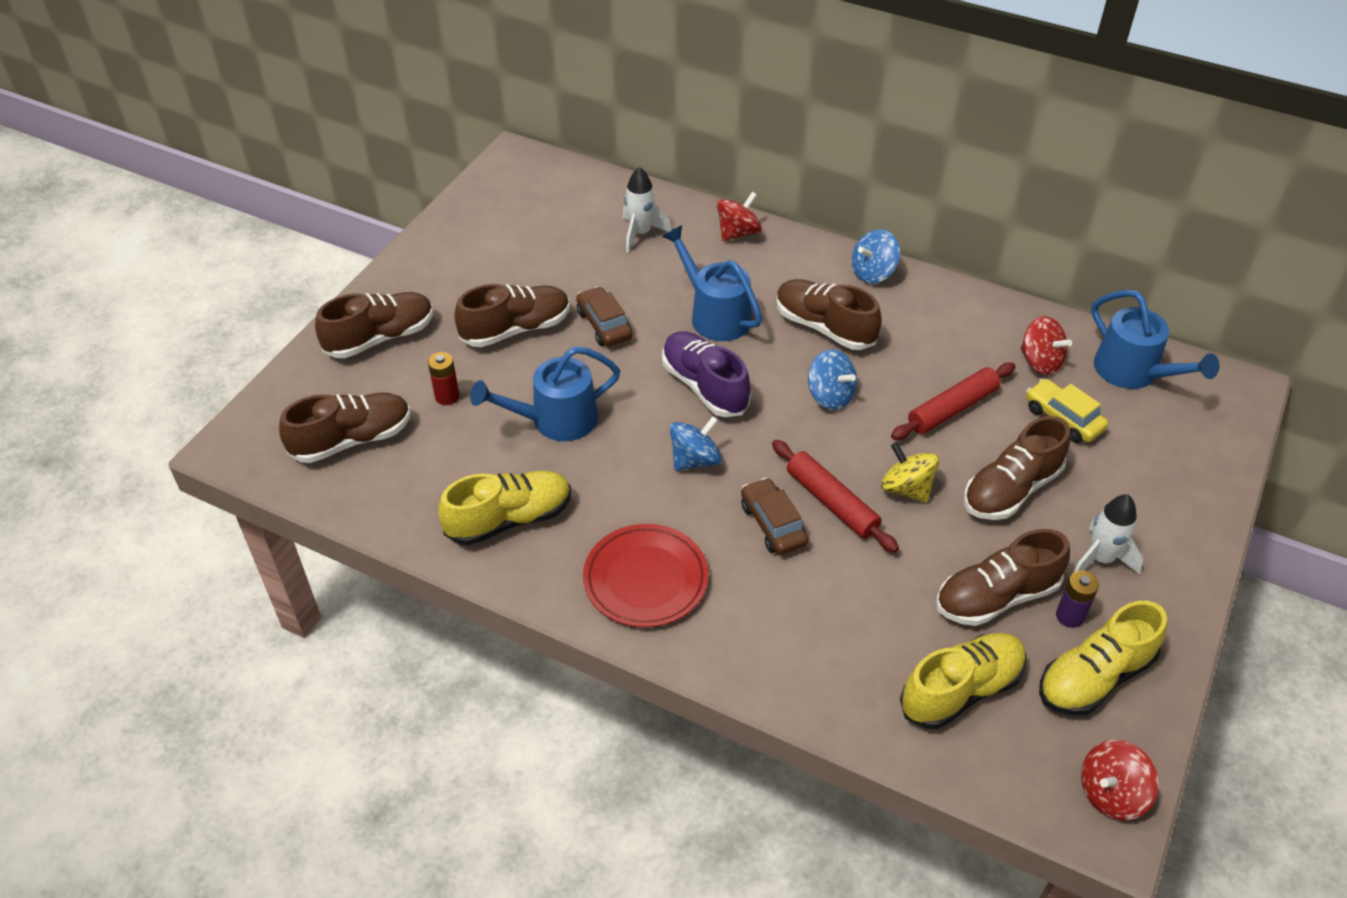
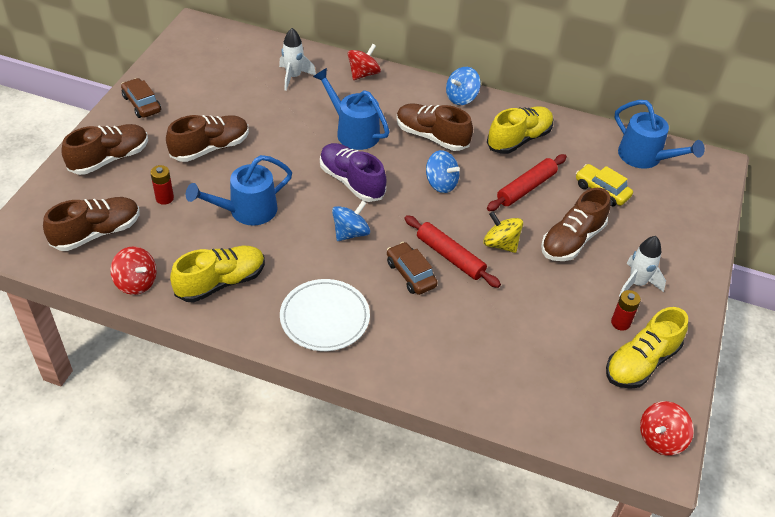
camera: 10 degrees left, 0 degrees up
(604, 325) = (274, 142): brown car -> brown car (141, 104)
(645, 579) = (325, 318): red plate -> white plate
(961, 690) = (553, 378): yellow shoe -> yellow shoe (519, 139)
(996, 597) = (569, 313): brown shoe -> none
(1040, 362) = (582, 153): red spinning top -> red spinning top (136, 282)
(1070, 616) = (620, 323): purple battery -> red battery

